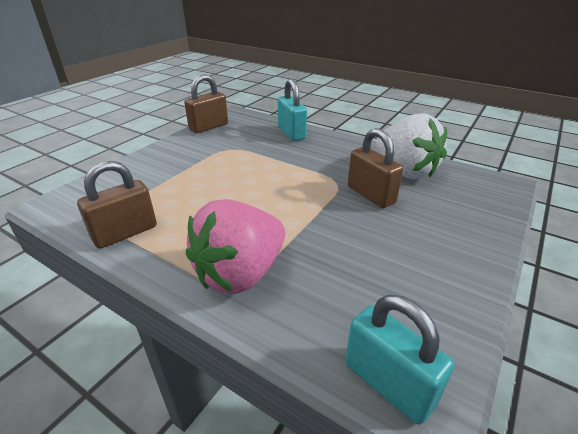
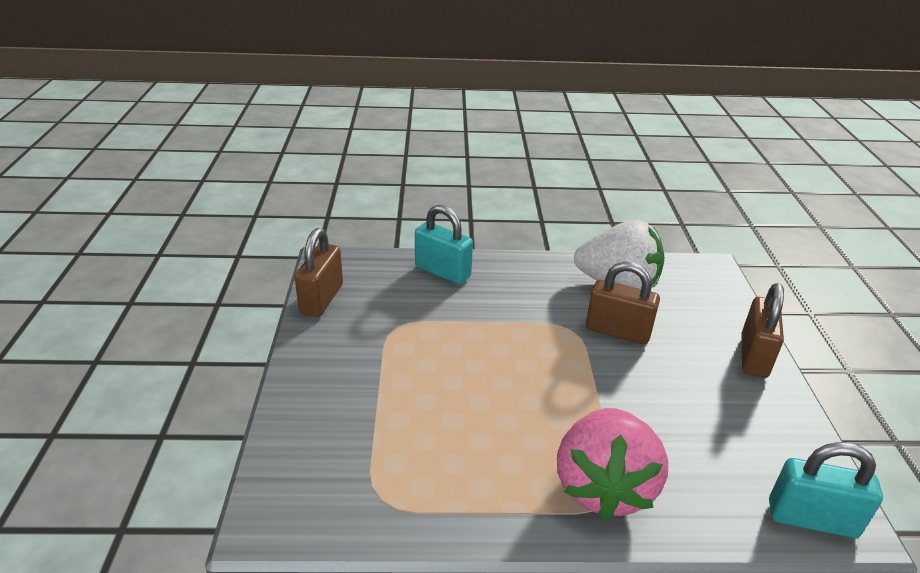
camera: 35 degrees left, 0 degrees up
(125, 233) = (426, 505): brown padlock -> brown padlock (753, 356)

